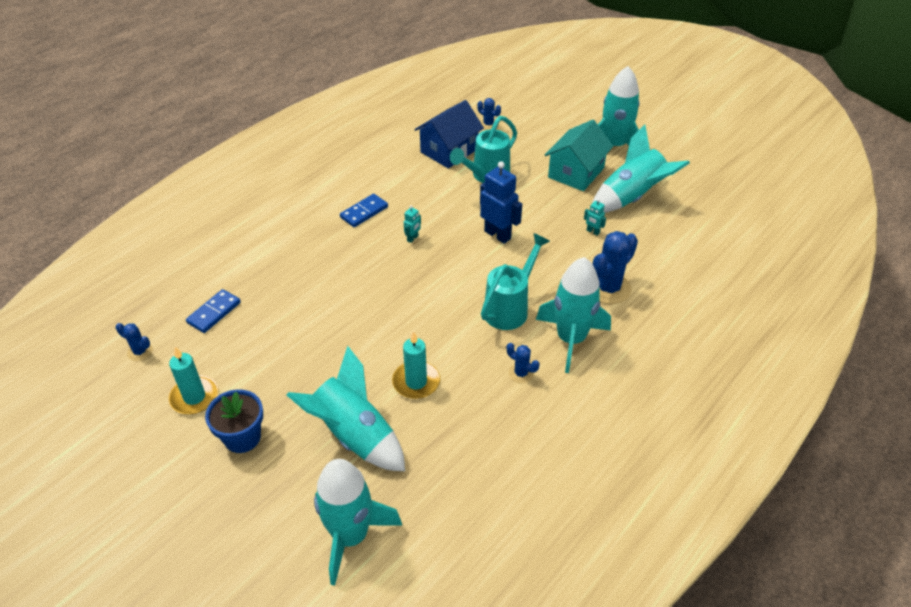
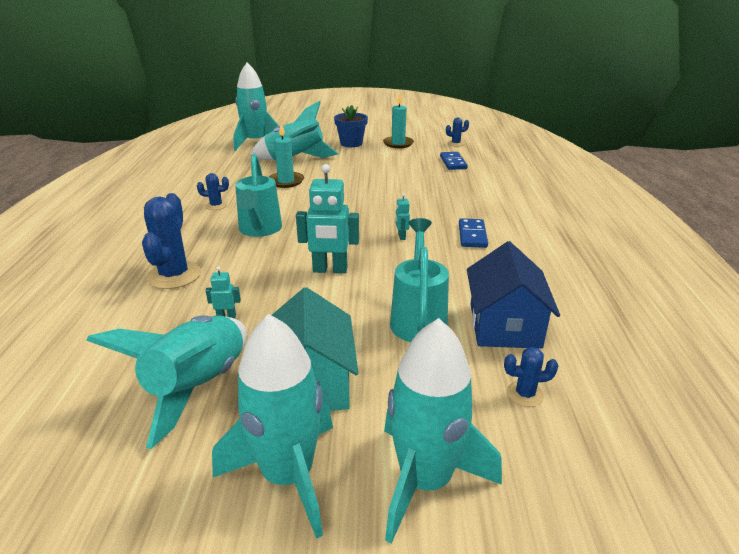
camera: 140 degrees right, 15 degrees down
(497, 235) = (330, 270): blue robot -> turquoise robot
(571, 339) = (189, 232): turquoise rocket -> turquoise rocket (425, 480)

